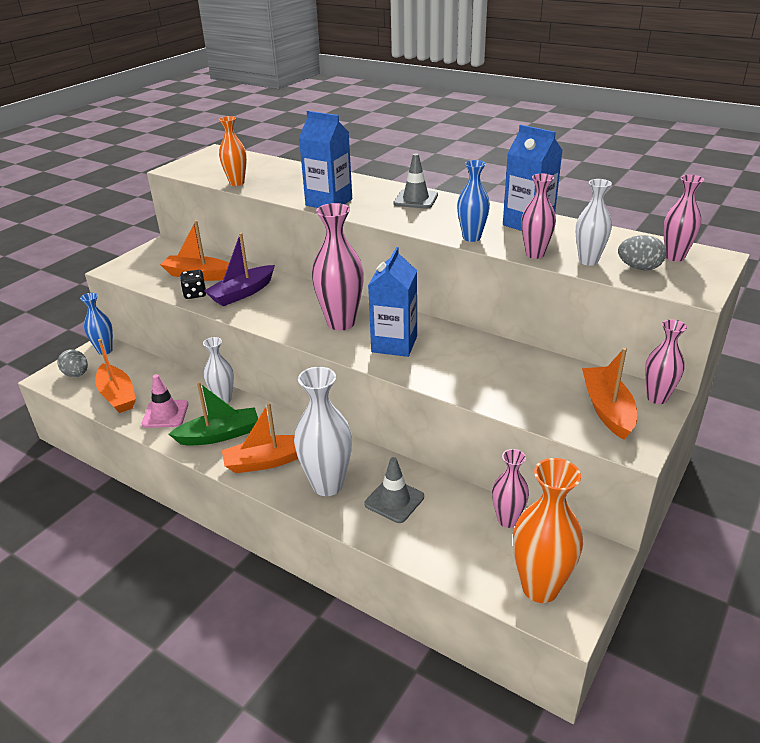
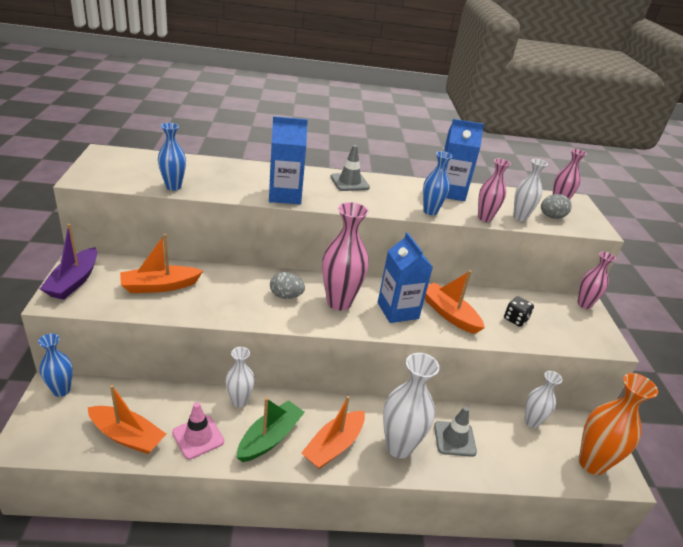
camera: 40 degrees left, 0 degrees up
(76, 374) = (54, 429): grey egg -> grey egg (286, 296)
(195, 294) = (178, 308): black dice -> black dice (515, 319)
(237, 183) = (173, 187): orange vase -> blue vase
(242, 293) = (224, 295): purple boat -> purple boat (74, 281)
(507, 520) = (531, 422): pink vase -> white vase
(607, 409) = (570, 322): orange boat -> orange boat (449, 314)

